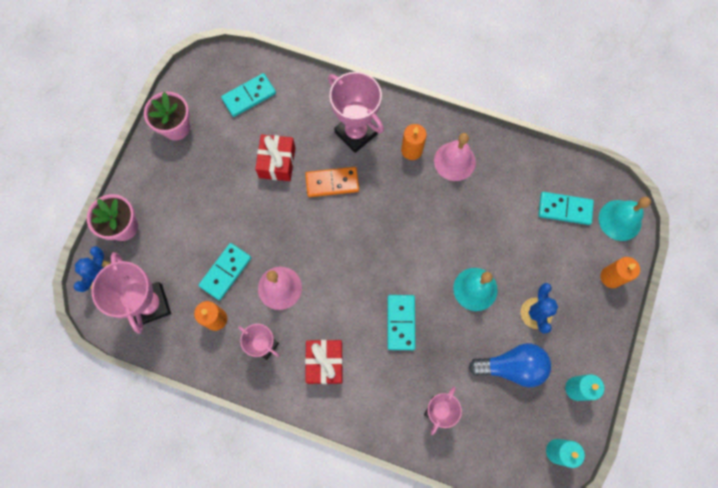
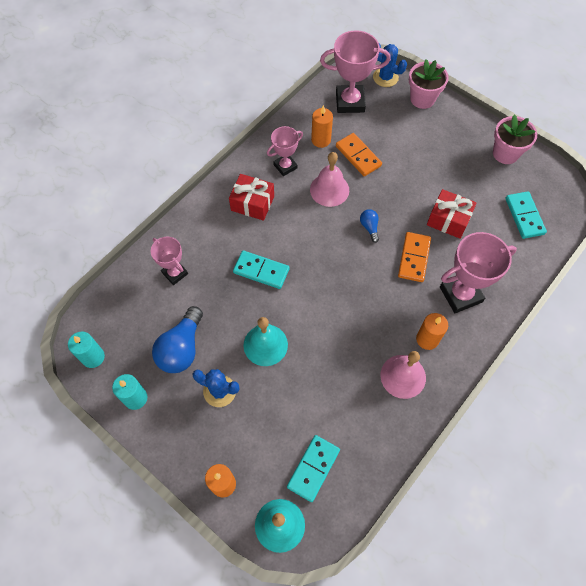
camera: 110 degrees right, 10 degrees down
(225, 272) = (358, 156): turquoise domino -> orange domino
(312, 233) = (369, 227): none -> blue light bulb

